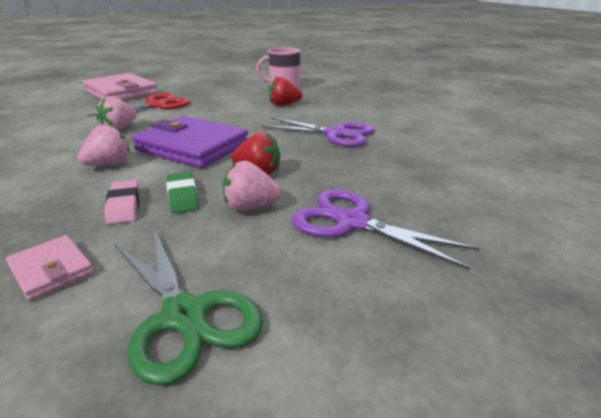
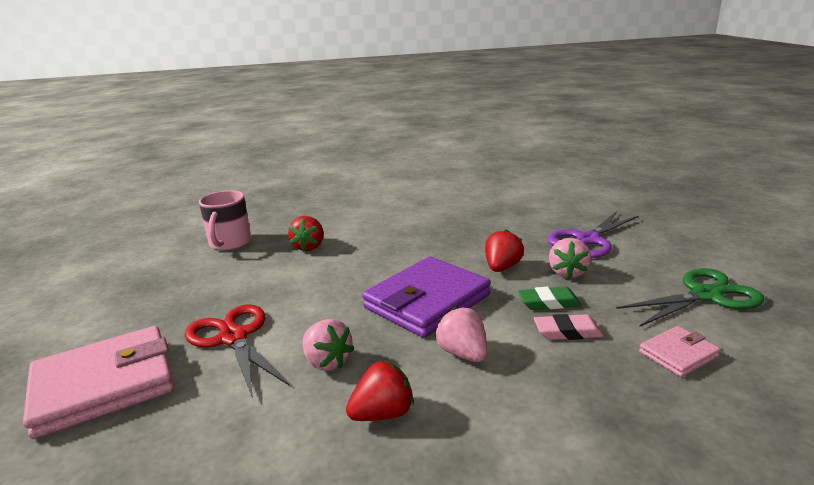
camera: 75 degrees left, 5 degrees down
(54, 147) = (382, 414): none -> red strawberry
(336, 134) = (421, 229): purple scissors -> none

